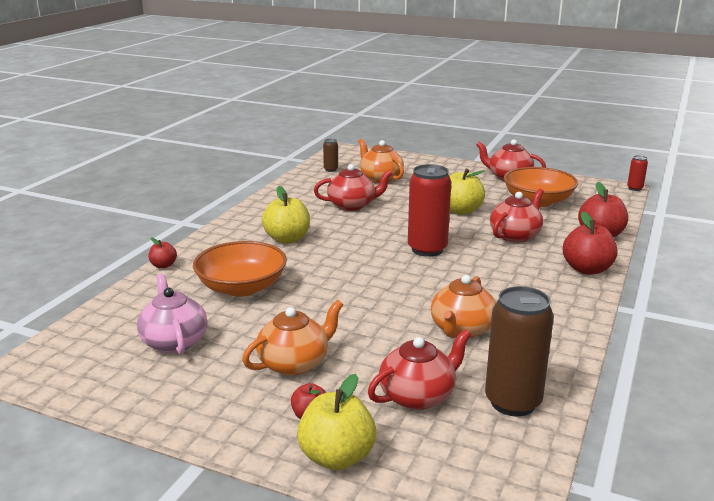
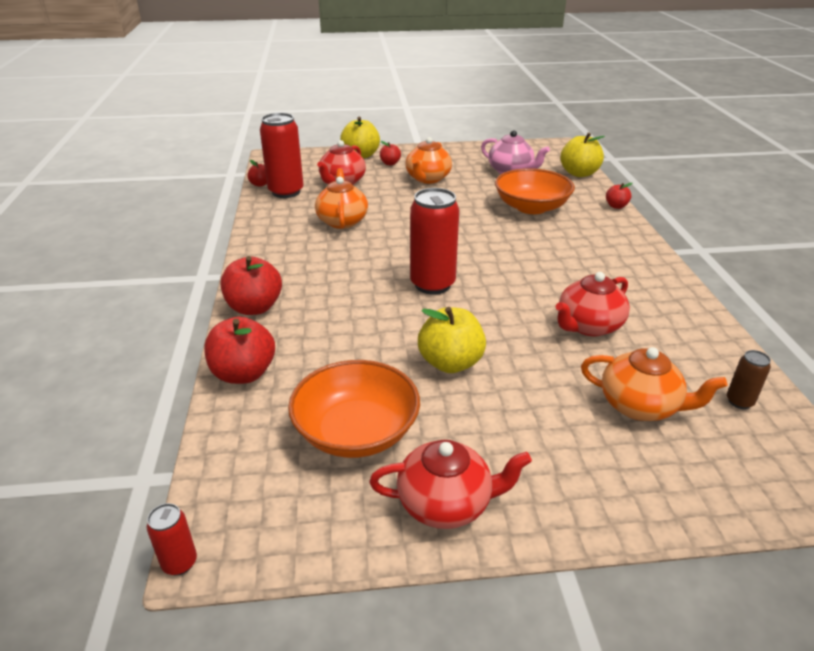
camera: 150 degrees right, 10 degrees up
(287, 239) = (574, 256): yellow apple -> yellow apple (579, 173)
(513, 402) = (286, 192): brown can -> red can
(515, 236) = (352, 336): red teapot -> none
(549, 434) = (260, 184): none -> red apple

